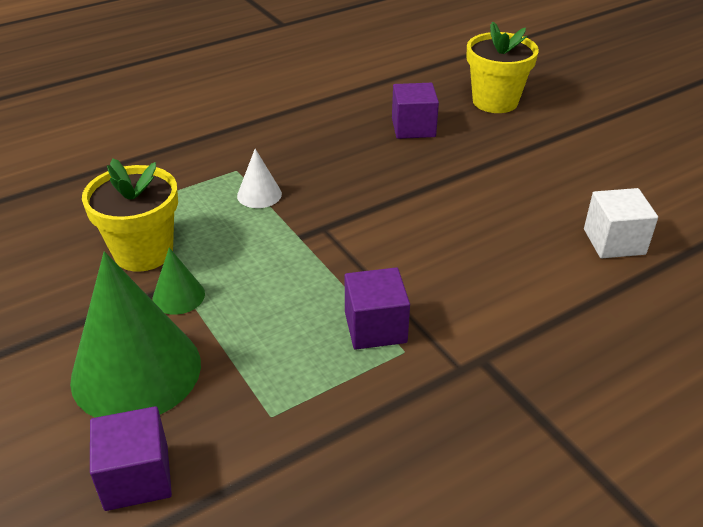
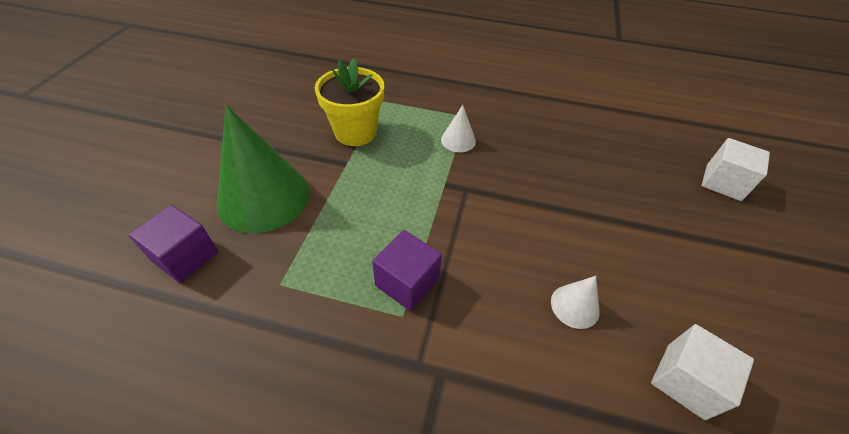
camera: 45 degrees right, 10 degrees up
(178, 296) = (337, 170): green cone -> none
(413, 128) = (623, 161): purple cube -> none
(495, 101) = (723, 182): yellow flower pot -> white cube
(506, 249) = (575, 306): none -> white cone

